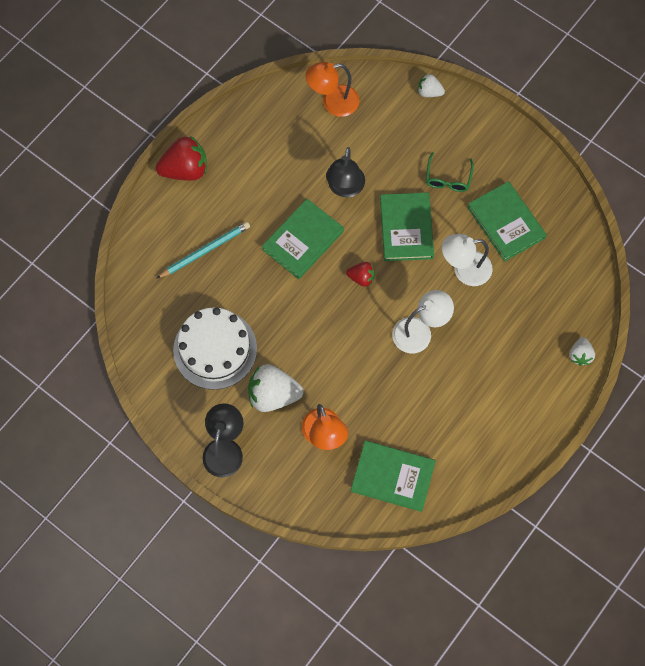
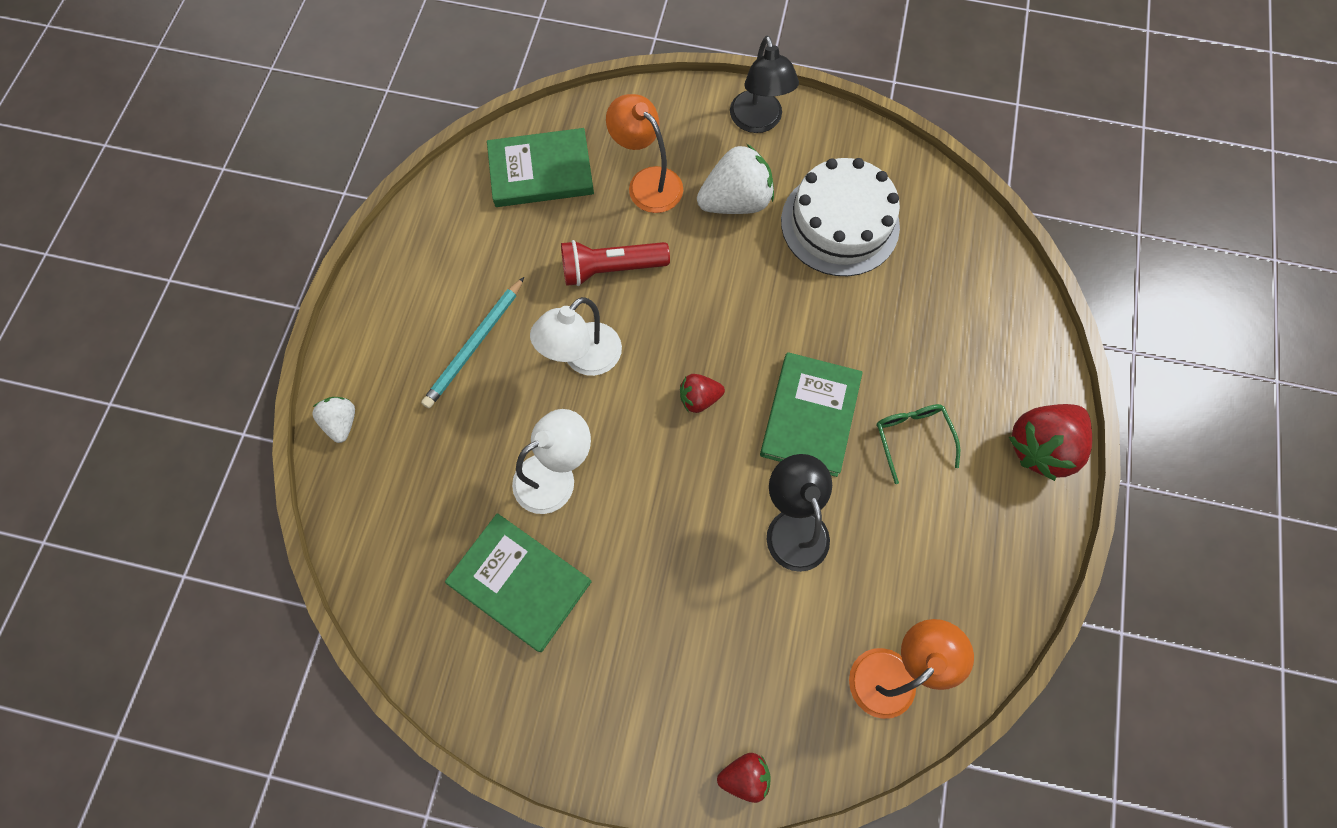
camera: 155 degrees right, 0 degrees up
(205, 250) = (934, 341): turquoise pencil -> turquoise pencil (475, 345)
(377, 383) = (611, 269): none -> red flashlight
(406, 228) = (670, 502): green book -> none
(429, 92) = (744, 775): white strawberry -> red strawberry
(448, 178) = (642, 619): green glasses -> green glasses (912, 438)

